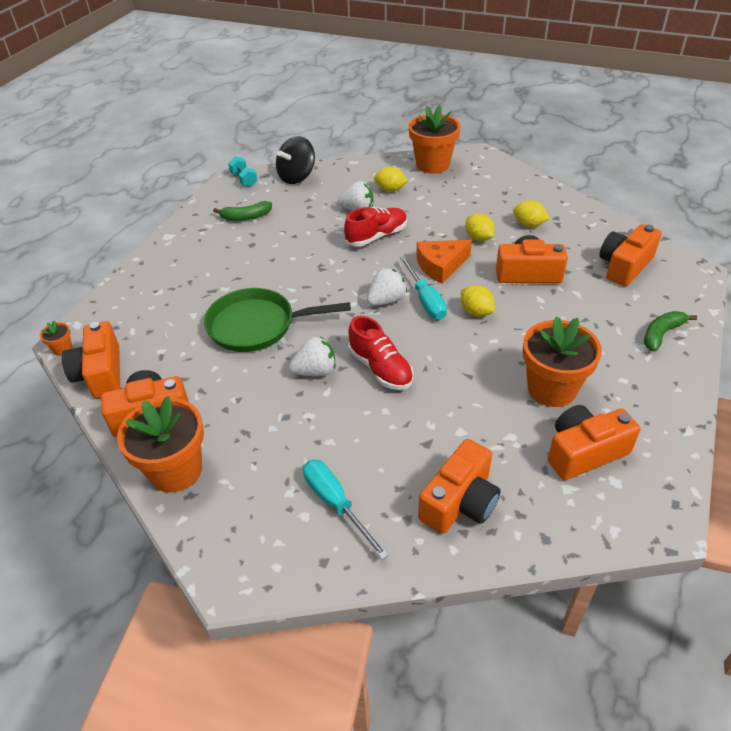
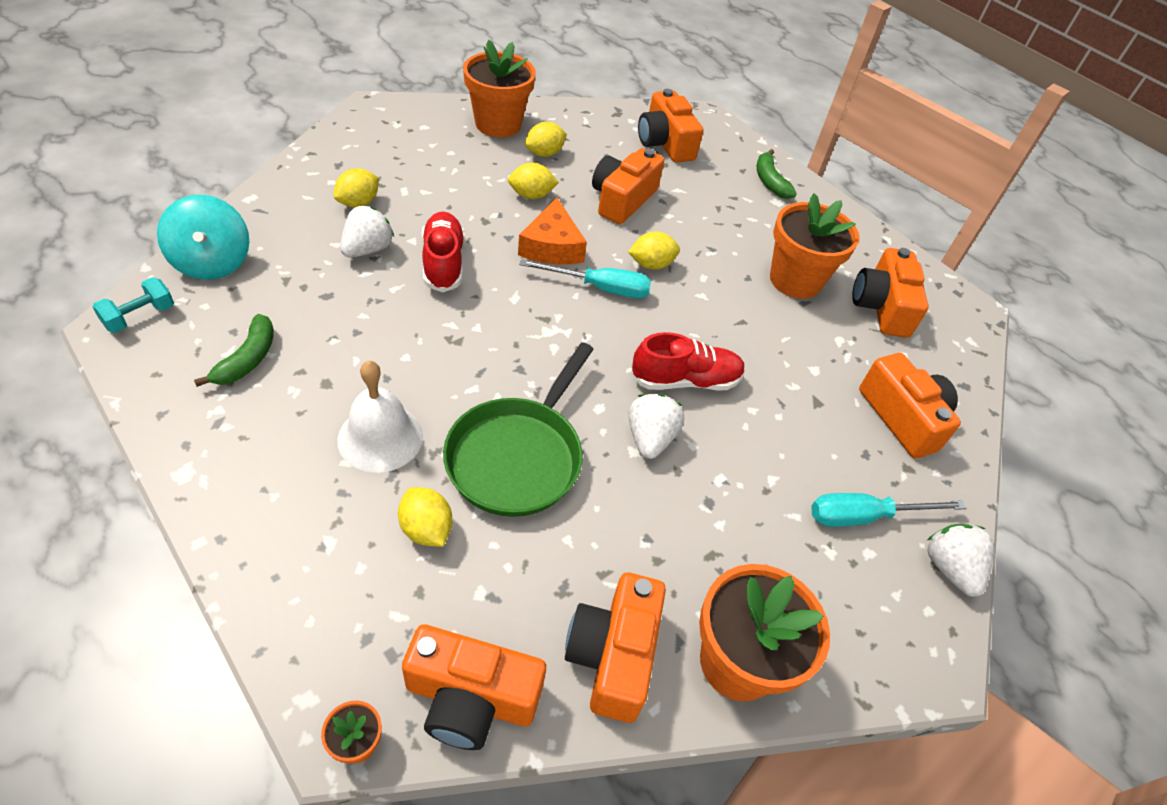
camera: 70 degrees left, 5 degrees up
(186, 316) = (426, 529): none -> yellow lemon
(231, 276) = (380, 437): none -> white bell
(244, 180) = (140, 317): turquoise dumbbell -> turquoise dumbbell turned 45 degrees counterclockwise
(297, 177) = (212, 262): black spinning top -> turquoise spinning top
(386, 300) = (574, 317): white strawberry -> white strawberry (949, 568)
(432, 165) = (349, 146): orange flower pot -> orange flower pot (498, 124)

